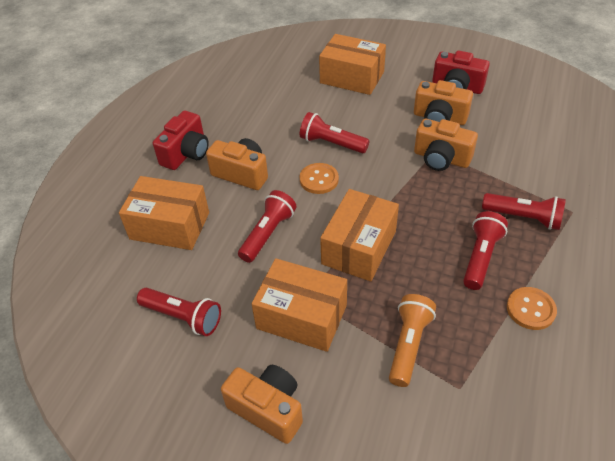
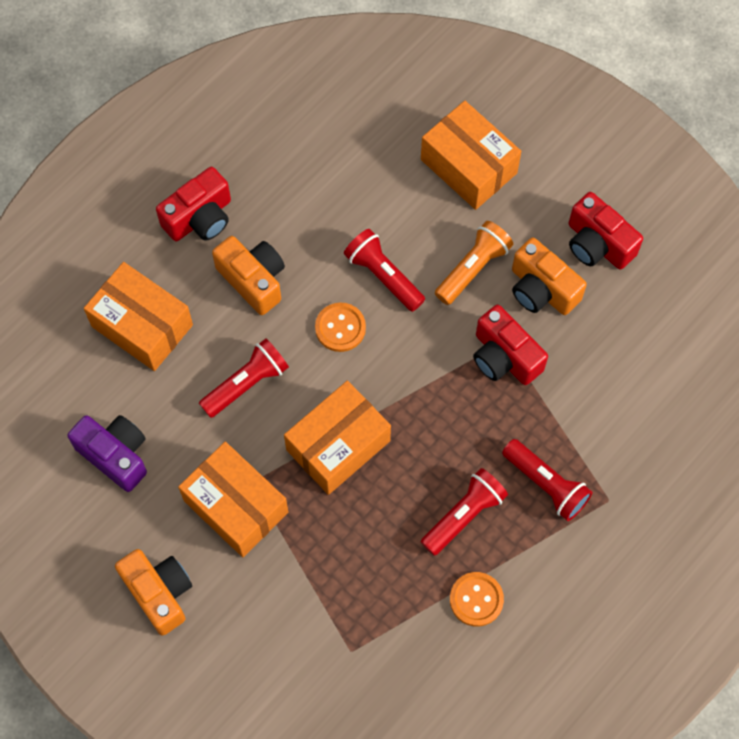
camera: 20 degrees right, 20 degrees up
(183, 317) = (115, 455): red flashlight -> purple camera
(408, 344) = (327, 584): orange flashlight -> orange flashlight (473, 268)
(441, 158) = (504, 357): orange camera -> red camera

